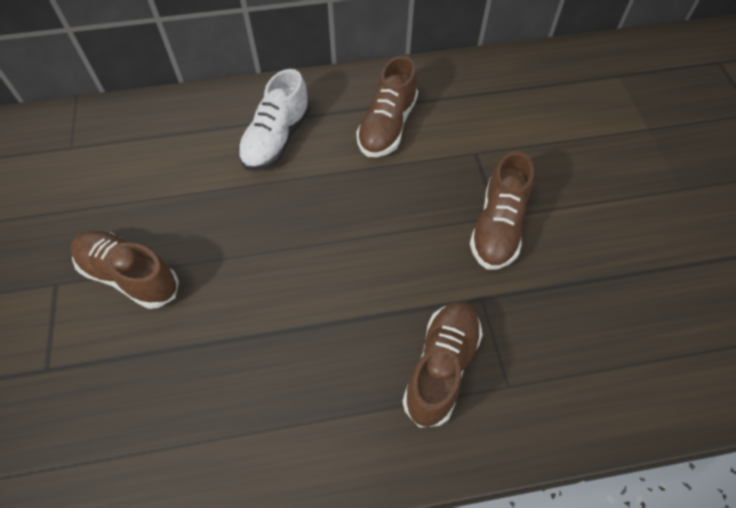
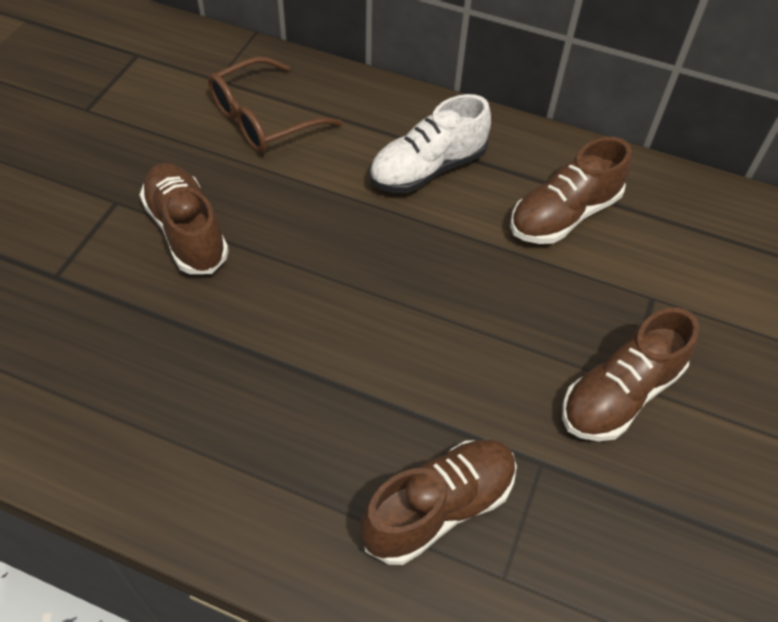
camera: 30 degrees right, 5 degrees down
(129, 161) = (262, 119): none -> brown glasses

